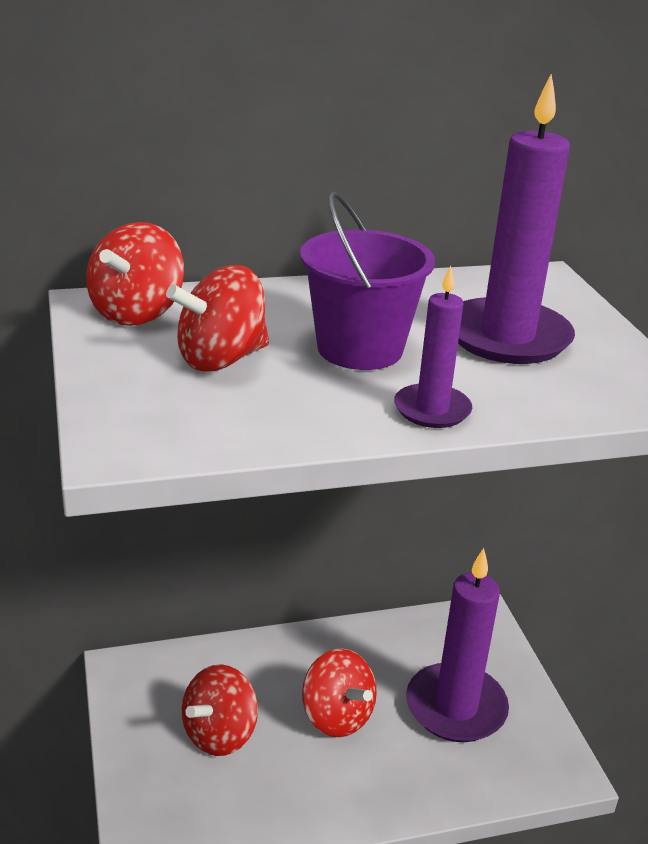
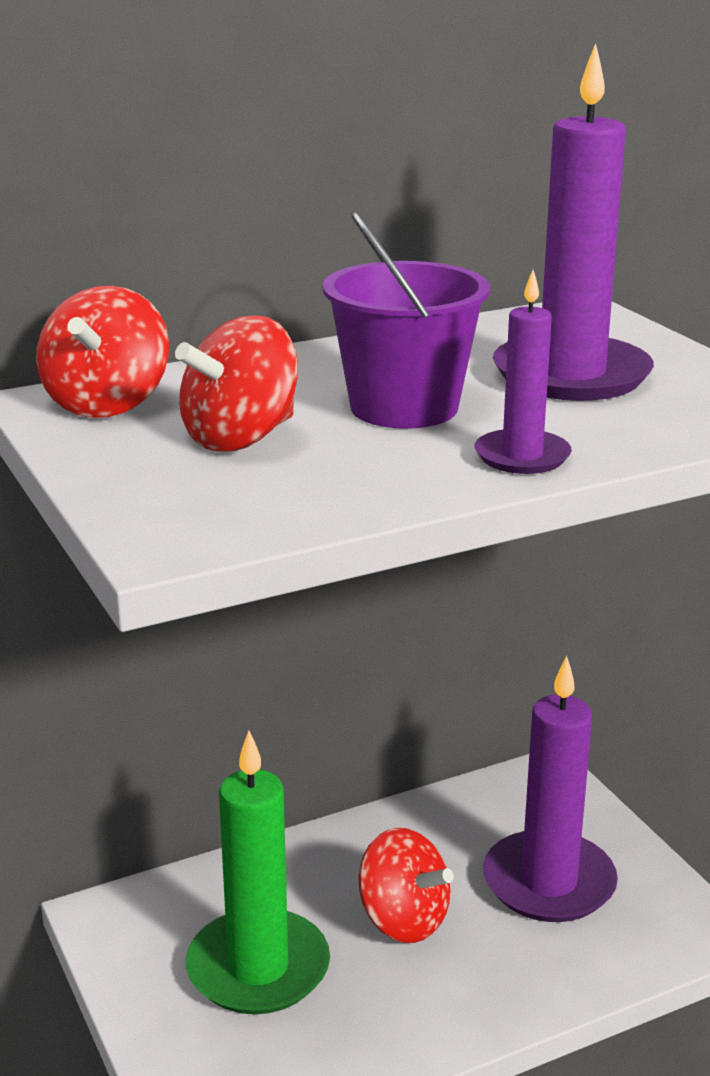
camera: 10 degrees left, 5 degrees down
(220, 734) = (258, 968): red spinning top -> green candle

